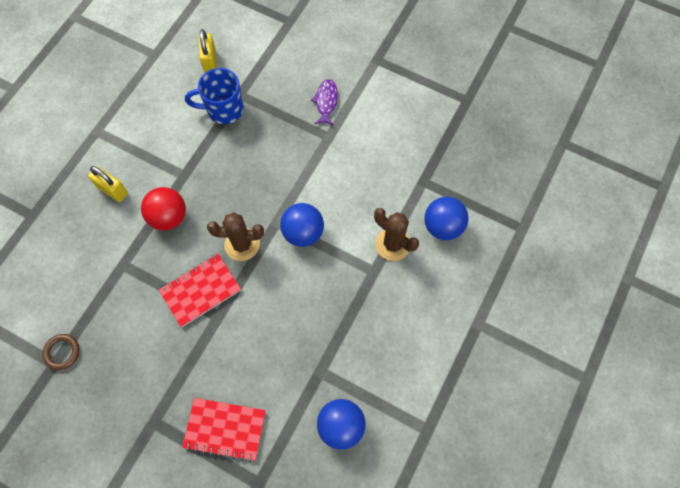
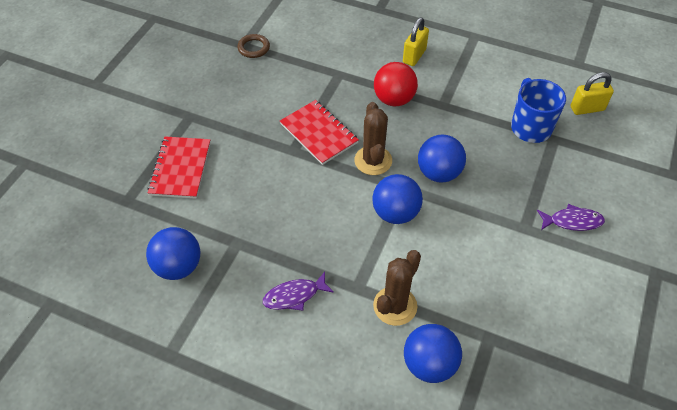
camera: 85 degrees right, 15 degrees down
(264, 191) = (439, 173): none -> blue ball
(378, 323) = (294, 295): none -> purple fish

